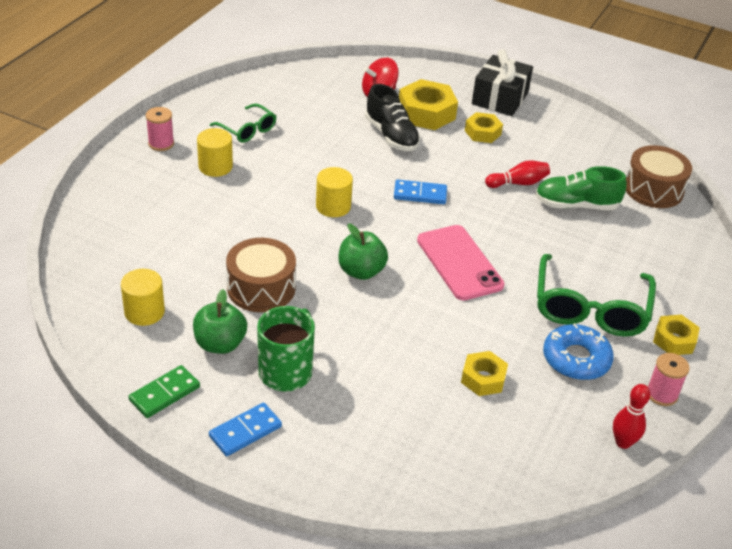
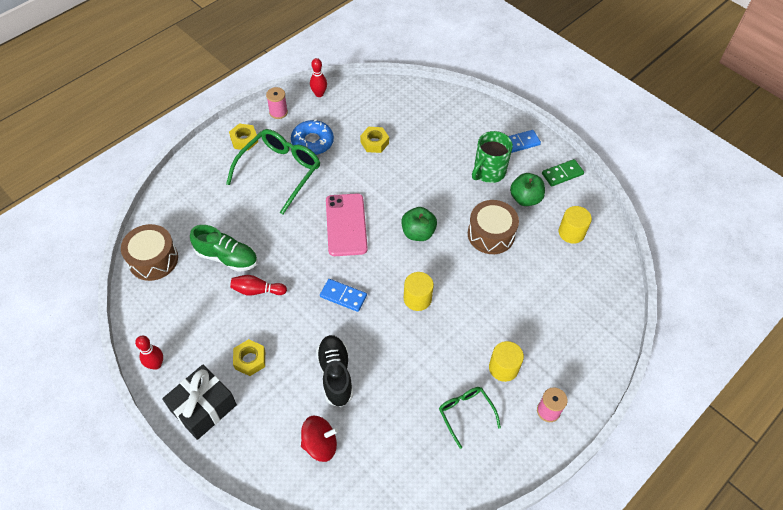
camera: 160 degrees left, 15 degrees up
(426, 113) = (287, 401): yellow nut -> none
(568, 116) = (156, 364): none -> red bowling pin

